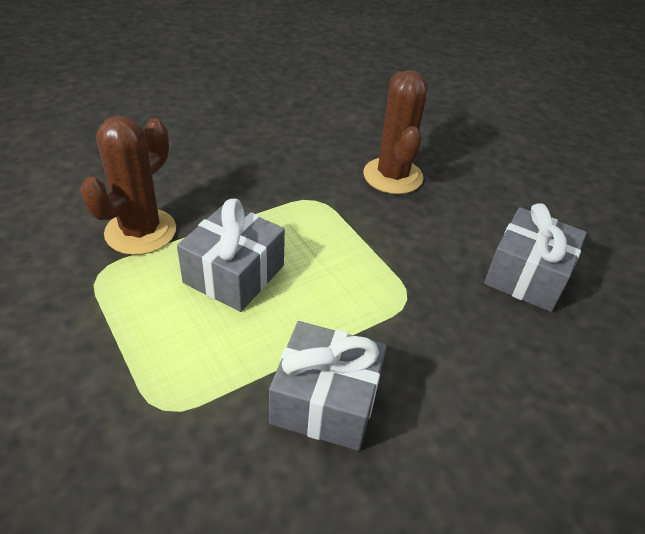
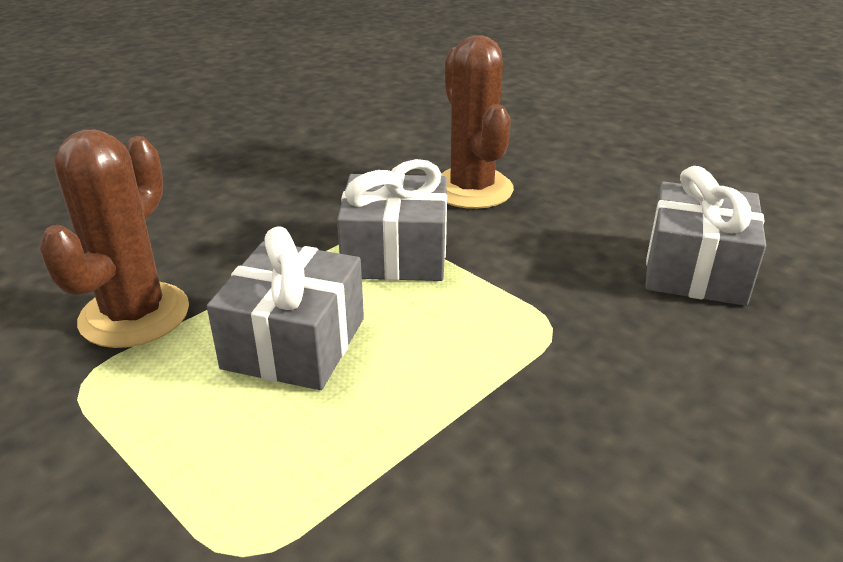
camera: 10 degrees left, 10 degrees down
(325, 401) = (493, 484): grey gift -> grey gift (395, 254)

